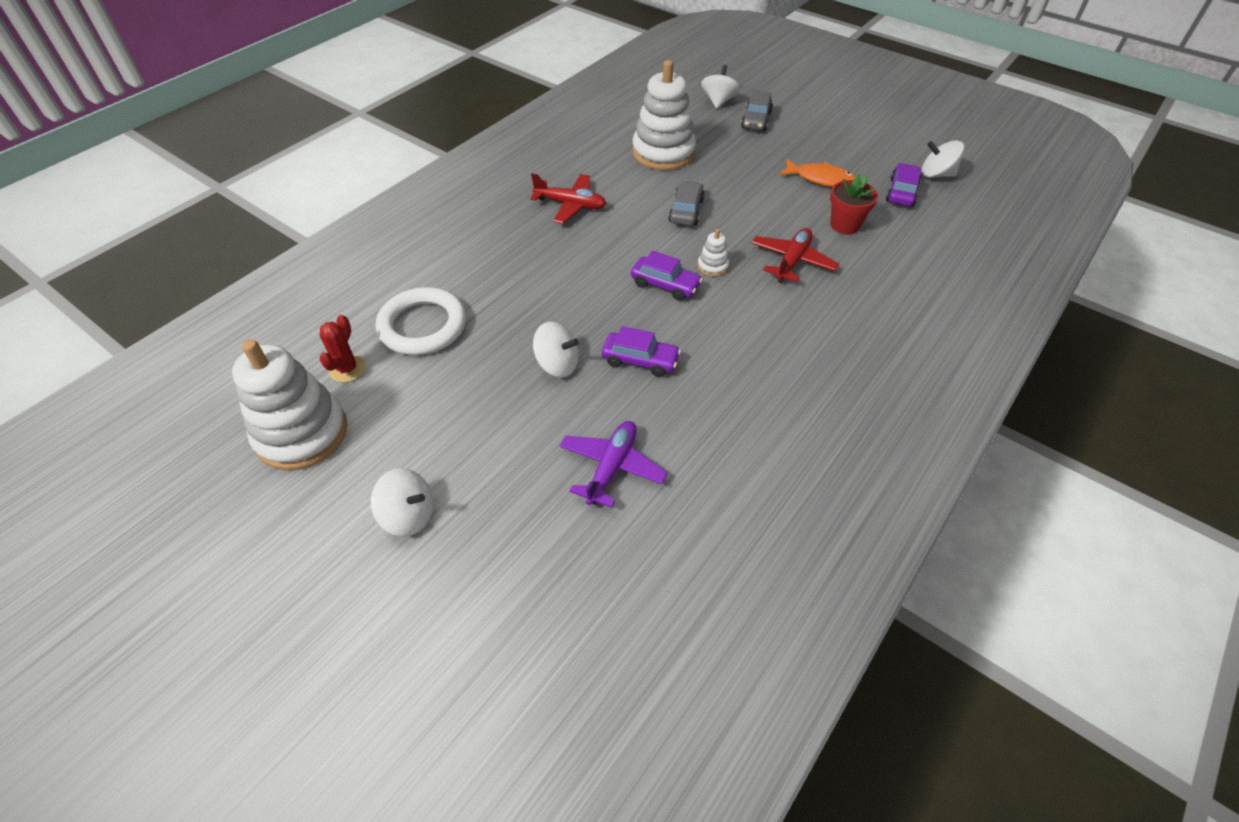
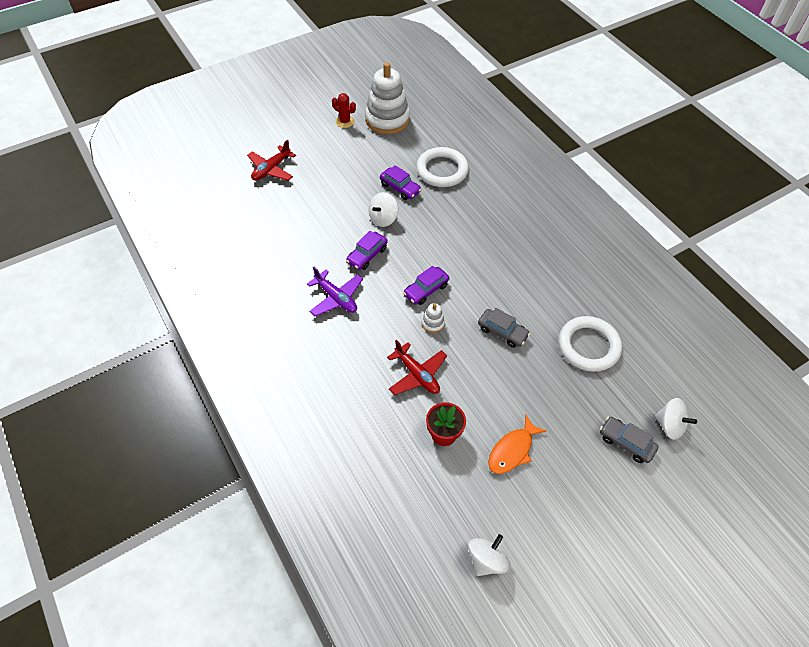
camera: 110 degrees right, 5 degrees up
(347, 369) = (423, 138): red cactus -> red cactus (345, 121)
(409, 515) = (319, 147): white spinning top -> none
(570, 205) = (534, 265): red plane -> red plane (271, 169)
(611, 467) = (302, 221): purple plane -> purple plane (336, 298)
(663, 153) = (588, 346): white stacking toy -> white ring
(901, 192) = (470, 508): purple car -> purple car (400, 188)

